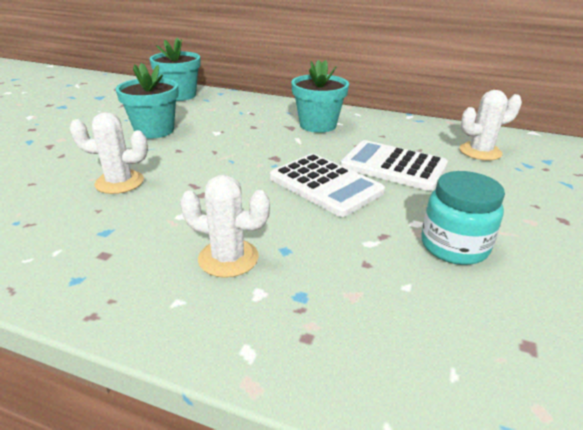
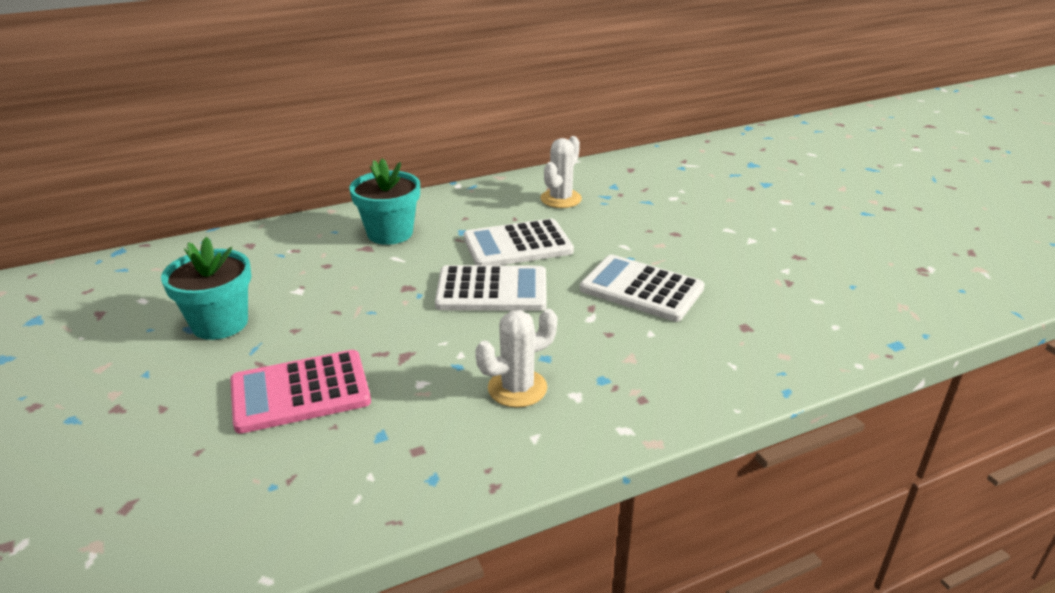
camera: 45 degrees left, 0 degrees up
(119, 182) = (300, 392): white cactus -> pink calculator
(180, 95) = (157, 266): turquoise flower pot -> none
(454, 246) = (641, 289): turquoise jar -> white calculator

